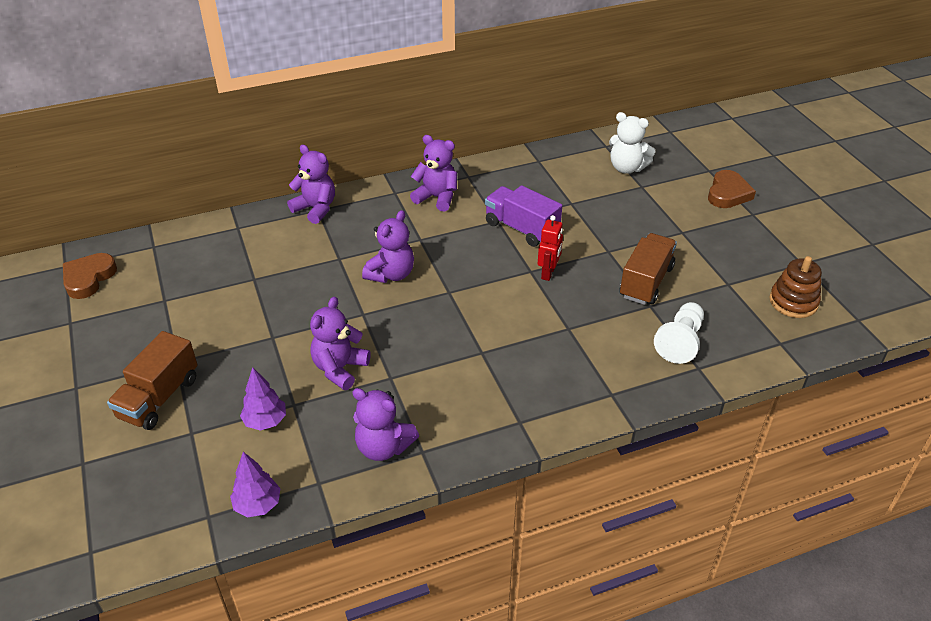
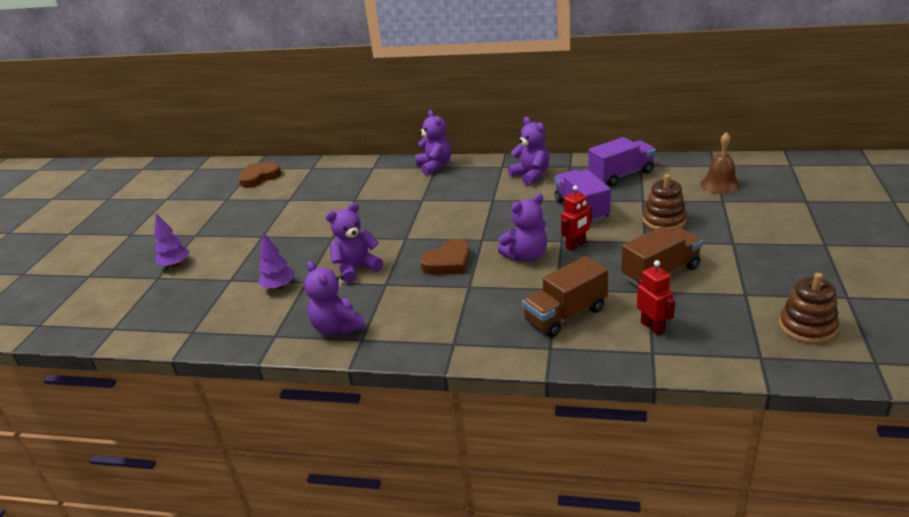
camera: 35 degrees right, 10 degrees down
(159, 398) = (232, 254): brown truck -> brown truck (565, 315)
(258, 505) = (226, 336): purple tree -> purple tree (175, 265)
(391, 274) = (449, 218): purple teddy bear -> purple teddy bear (526, 256)
(528, 177) = (621, 175): none -> purple truck
(607, 222) = (664, 220): none -> brown stacking toy
(626, 168) = (720, 184): white teddy bear -> brown bell
(680, 342) = (652, 327): white pawn -> red robot
(728, 193) = (811, 222): brown heart -> brown heart (448, 262)

